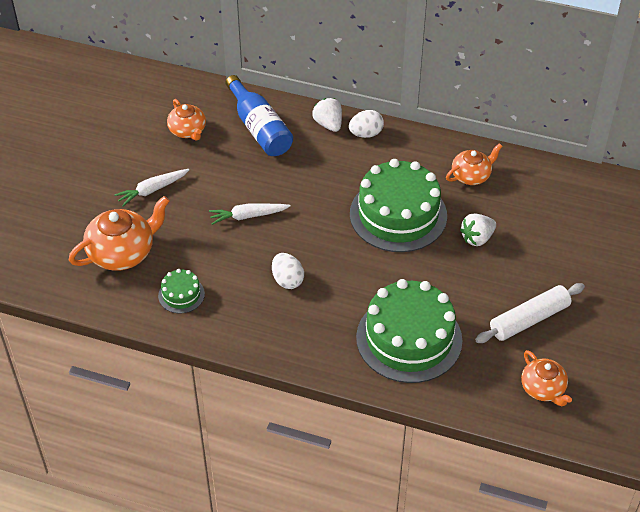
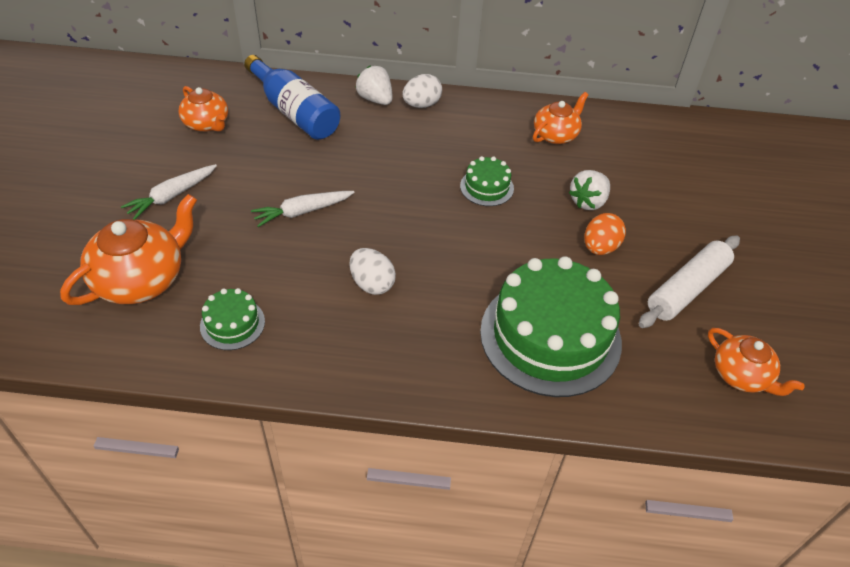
camera: 15 degrees left, 0 degrees up
(398, 215) = (487, 187): green cake -> green cake, size x0.45
(472, 277) = (600, 247): none -> orange egg

